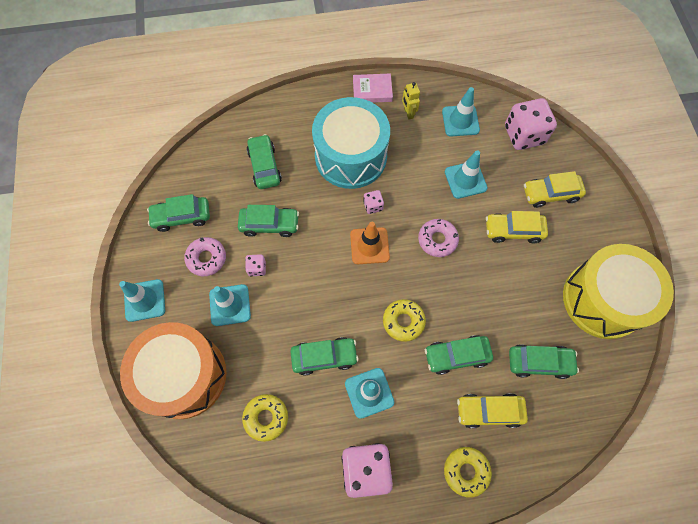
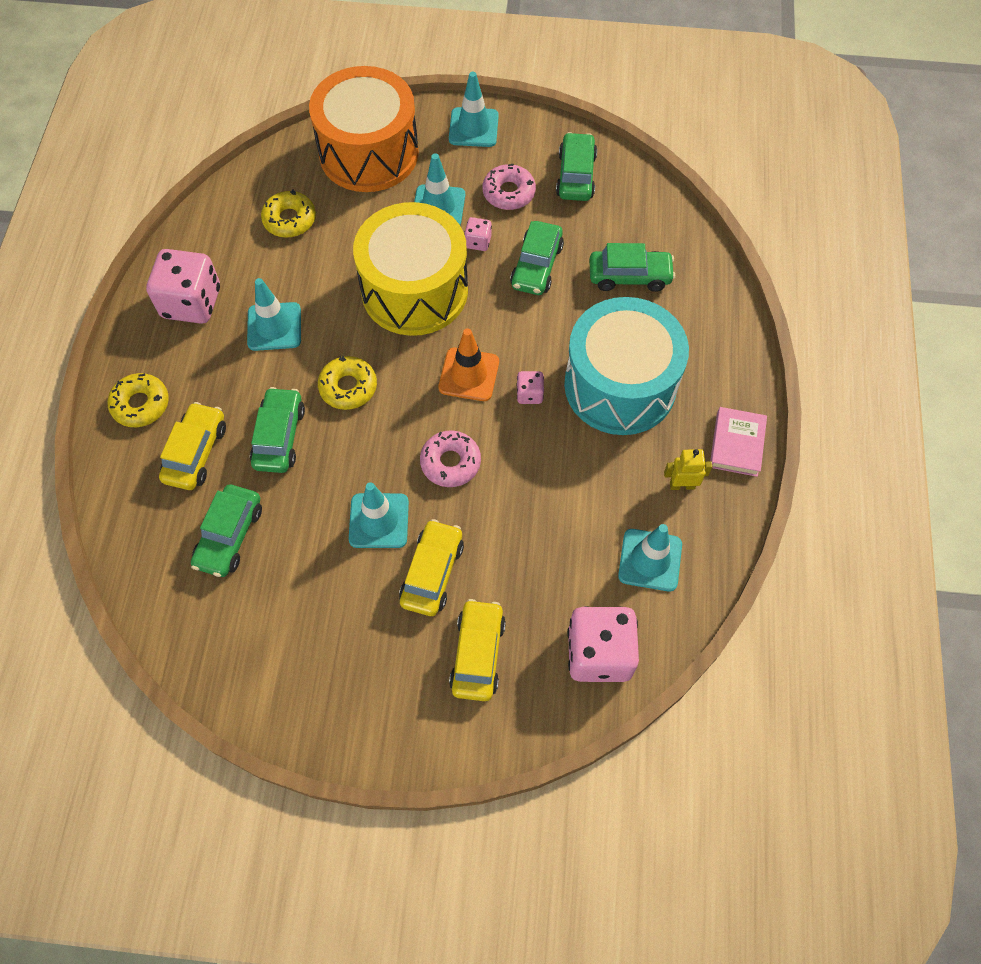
camera: 105 degrees right, 5 degrees down
(324, 357) = (336, 290): green car -> none
(465, 180) = (538, 532): turquoise traffic cone -> turquoise traffic cone (379, 521)
(603, 299) = (281, 662): yellow drum -> yellow drum (414, 290)

